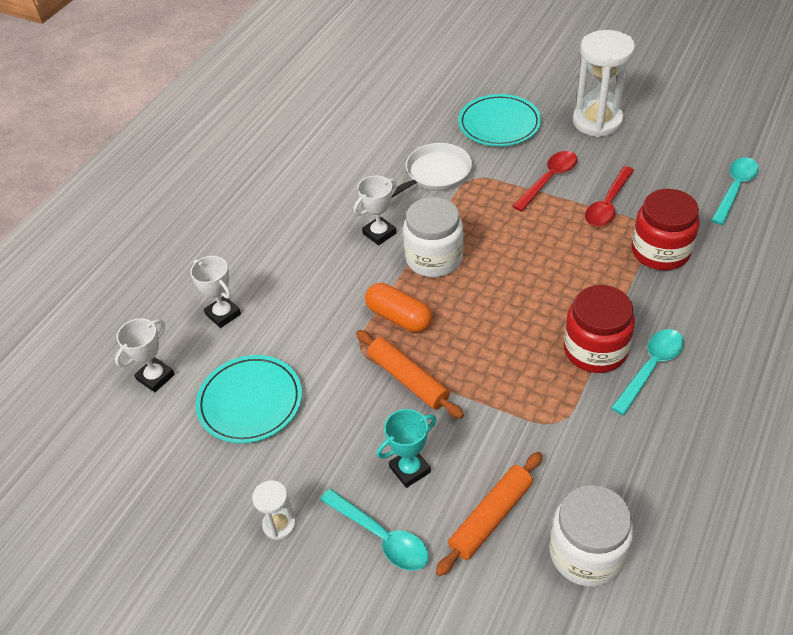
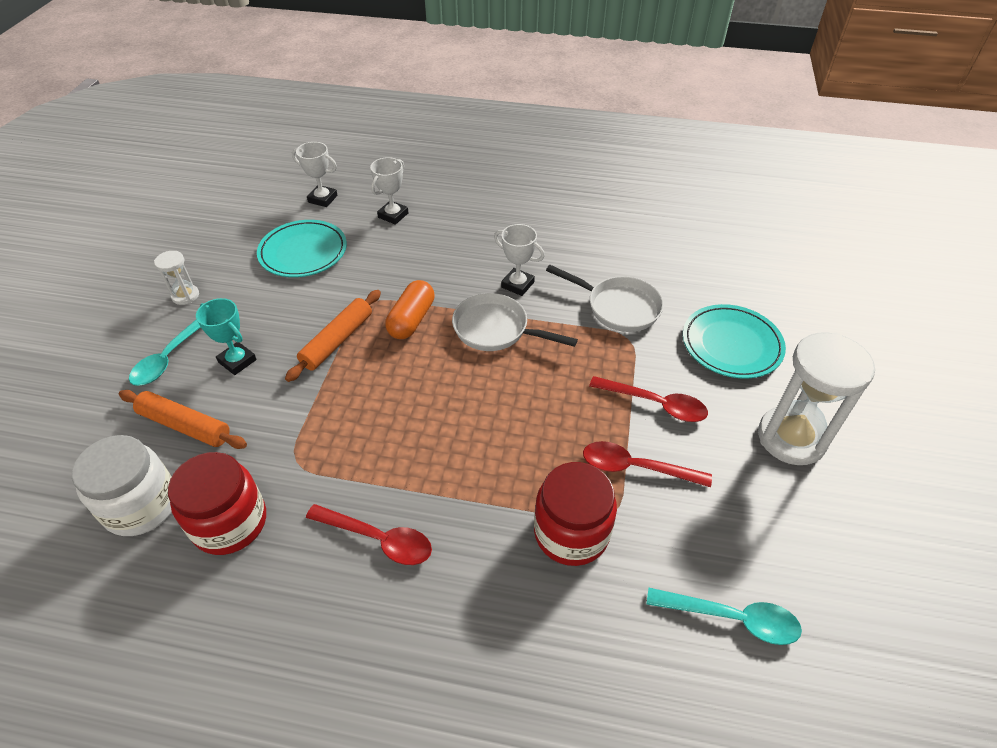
camera: 70 degrees right, 0 degrees up
(434, 258) = (495, 329): white jar -> white pan
(595, 350) = (396, 482): red jar -> red jar (230, 522)
(650, 368) = (378, 539): turquoise spoon -> red spoon

